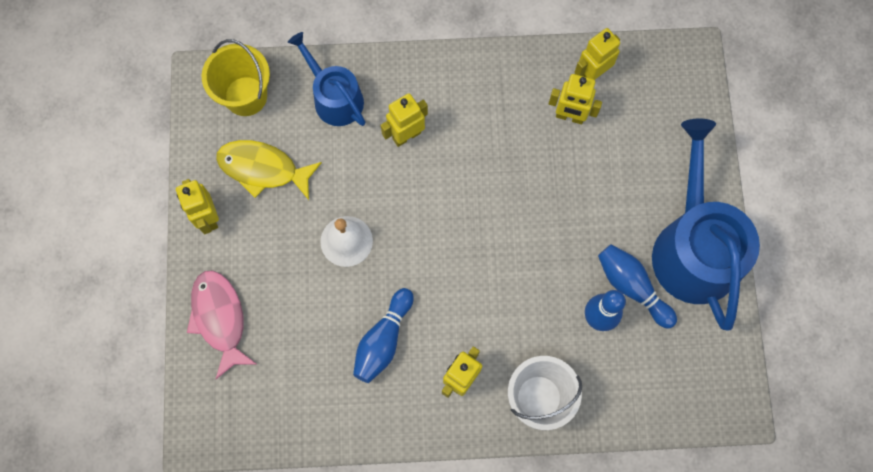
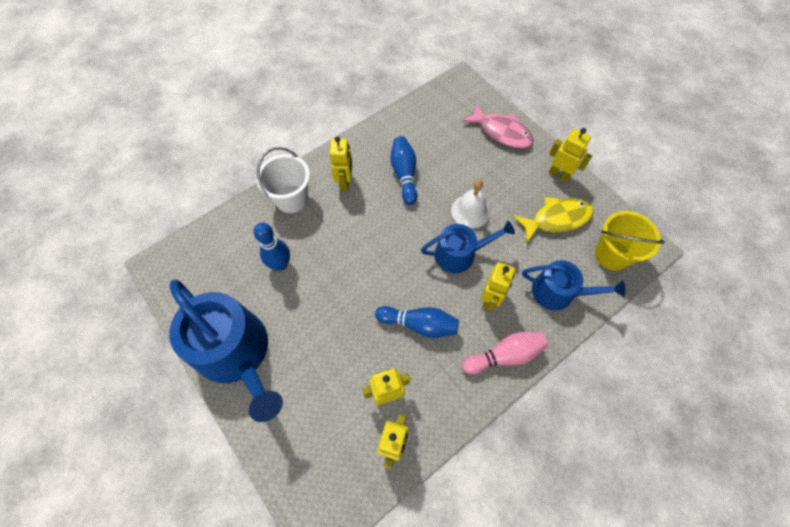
camera: 145 degrees right, 10 degrees down
(398, 200) = (460, 254): none -> blue watering can
(437, 78) = (504, 355): none -> pink bowling pin
(632, 287) = (268, 297): blue bowling pin -> blue bowling pin (419, 324)

